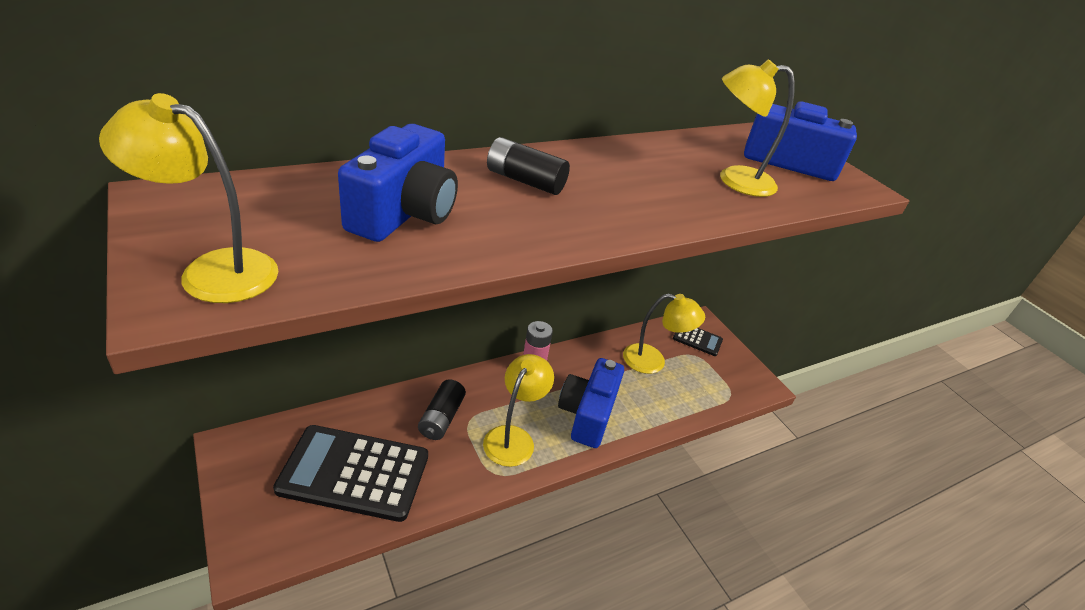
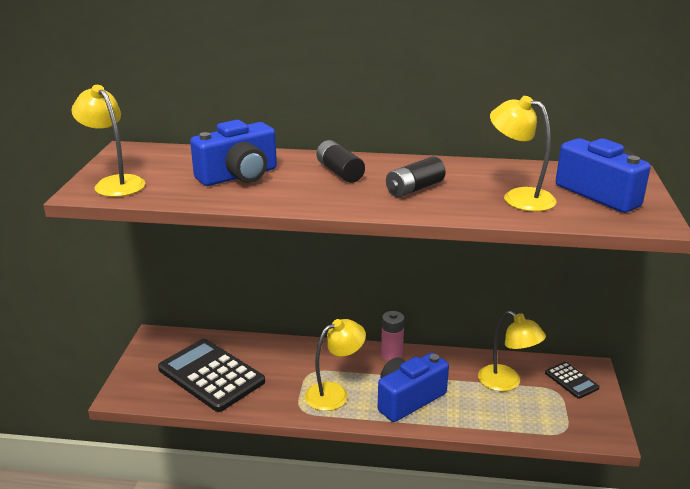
camera: 40 degrees right, 10 degrees down
(441, 418) = (293, 364): black battery -> black battery (414, 189)

